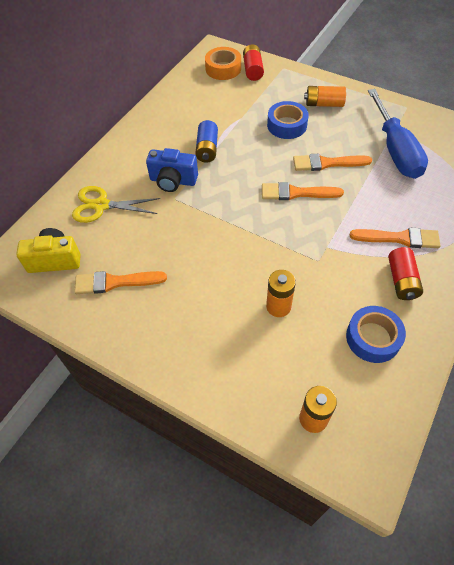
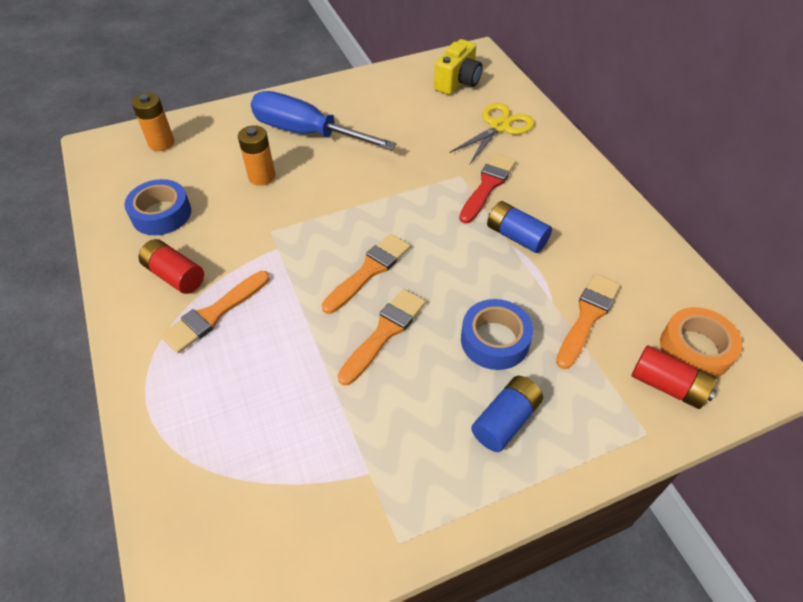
camera: 125 degrees right, 5 degrees down
(115, 282) = (397, 103): orange brush -> orange brush (587, 316)
(173, 181) = (487, 185): blue camera -> red brush
(324, 104) = (505, 420): orange battery -> blue battery
(395, 150) = (331, 432): blue screwdriver -> blue screwdriver (307, 133)

